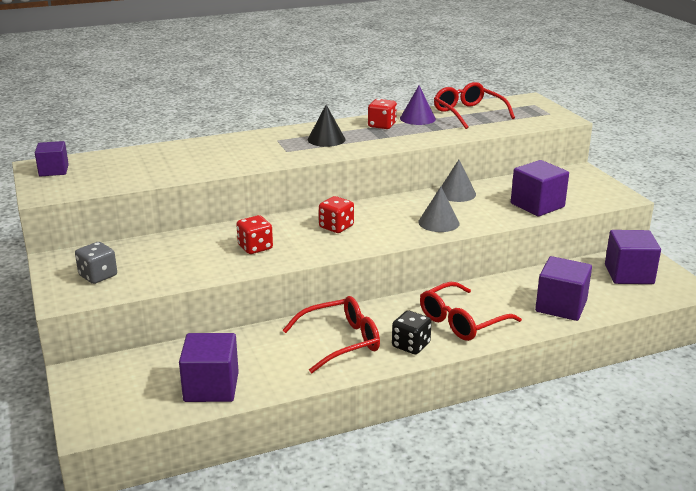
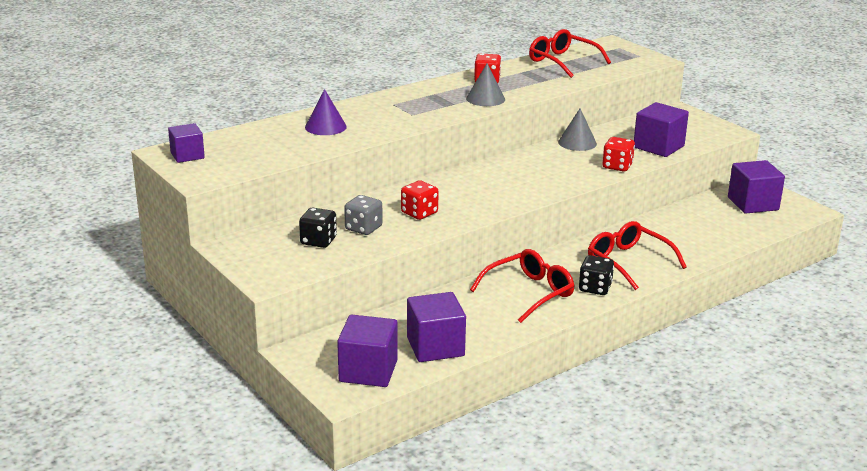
camera: 15 degrees left, 0 degrees up
(98, 276) = (283, 256): grey dice -> grey dice (363, 228)
(141, 264) = (318, 241): none -> black dice
(326, 139) = (442, 99): black cone -> none
(336, 227) = (484, 186): red dice -> red dice (617, 166)
(417, 118) = (517, 70): purple cone -> purple cone (325, 127)
(438, 222) = (578, 172): grey cone -> grey cone (485, 99)
(461, 321) = (628, 262): red glasses -> red glasses turned 105 degrees clockwise
(561, 306) = (708, 238): purple cube -> purple cube (368, 371)

